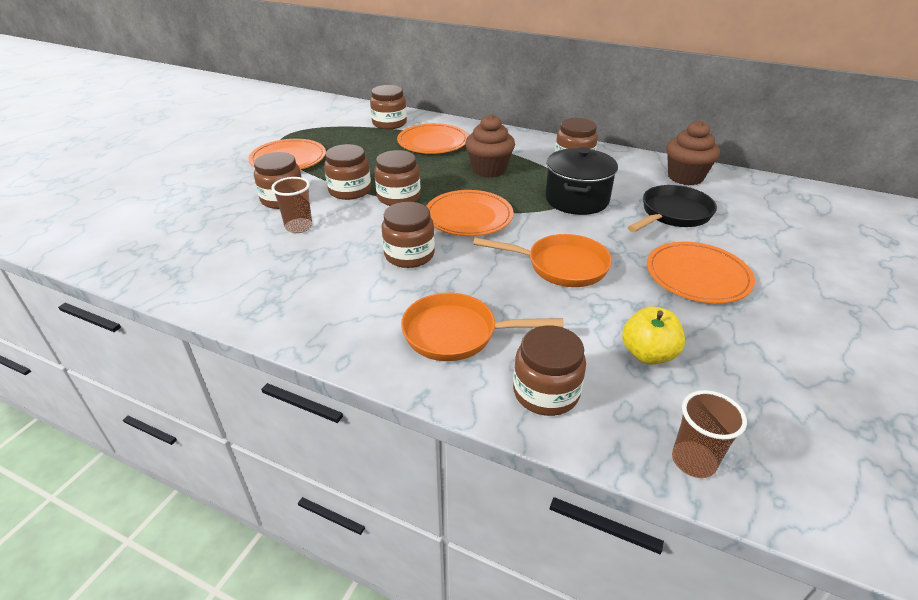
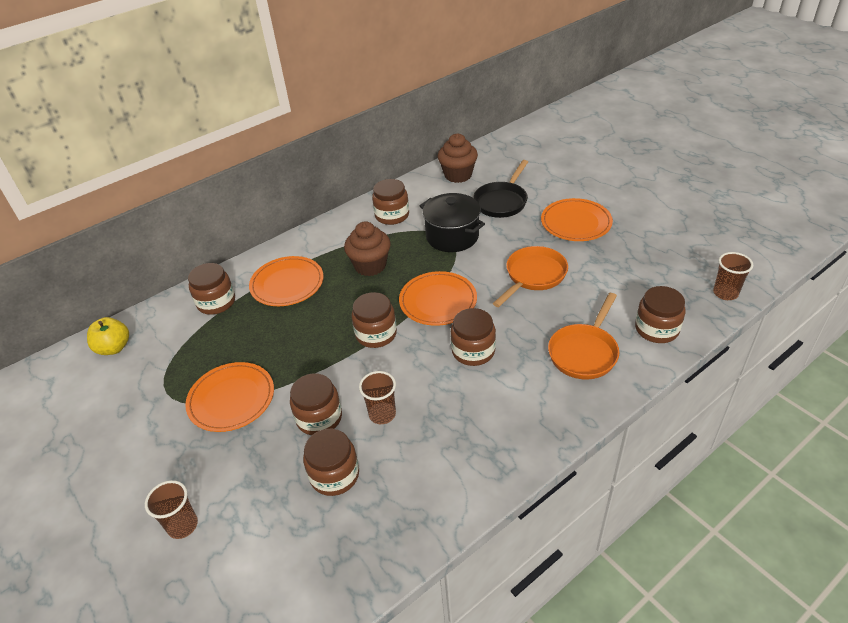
camera: 60 degrees left, 5 degrees up
(161, 178) = (182, 525): none -> brown cup
(350, 190) = (339, 364): brown jar -> brown jar (334, 475)
(648, 354) = (640, 274): yellow apple -> yellow apple (114, 348)
(673, 214) = (502, 201): black pan -> black pan turned 135 degrees counterclockwise

